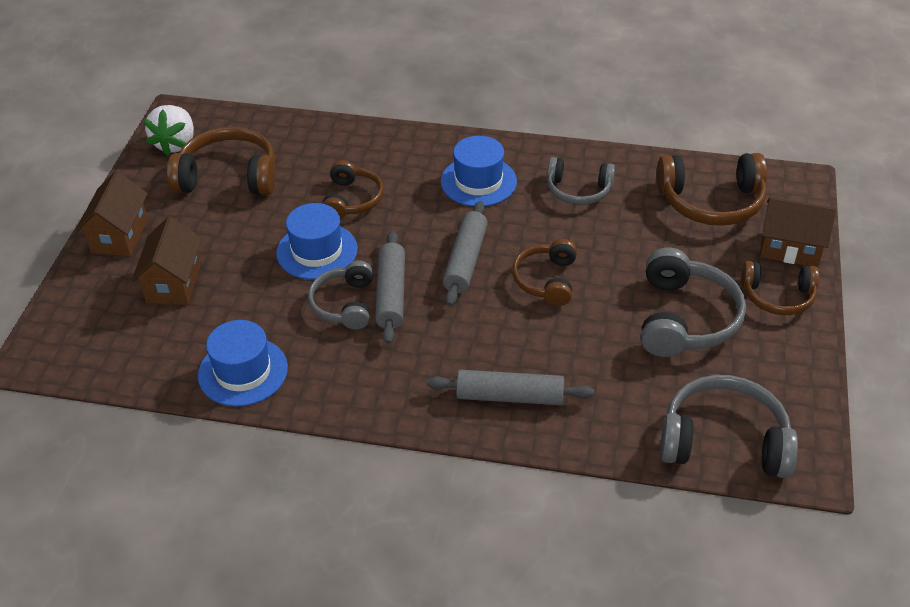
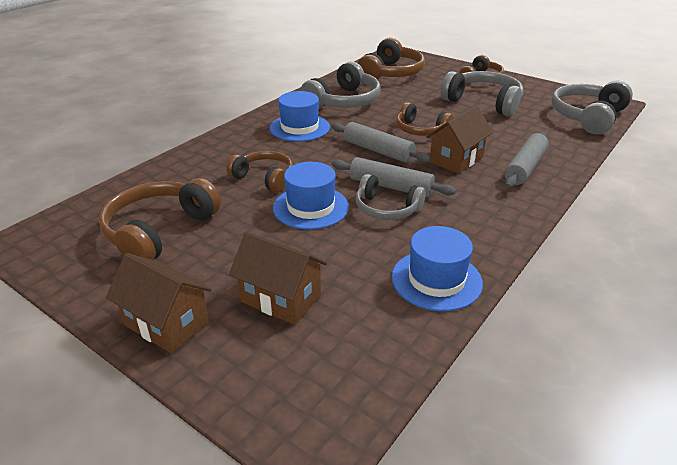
camera: 65 degrees left, 10 degrees down
(175, 144) = (65, 253): white strawberry -> none
(578, 190) = (344, 101): grey headphones -> grey headphones, size x1.56
(790, 248) = (445, 67): brown house -> brown house (456, 159)

